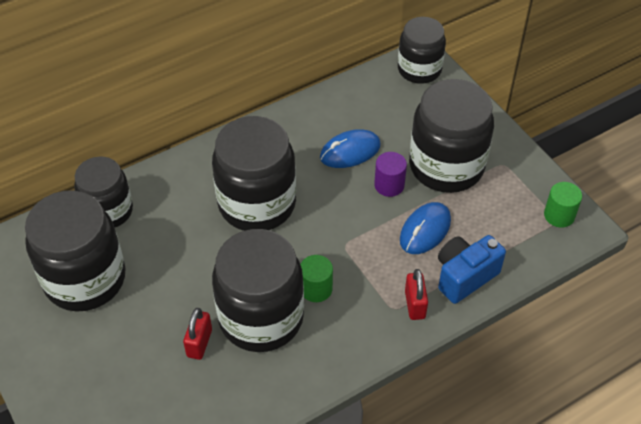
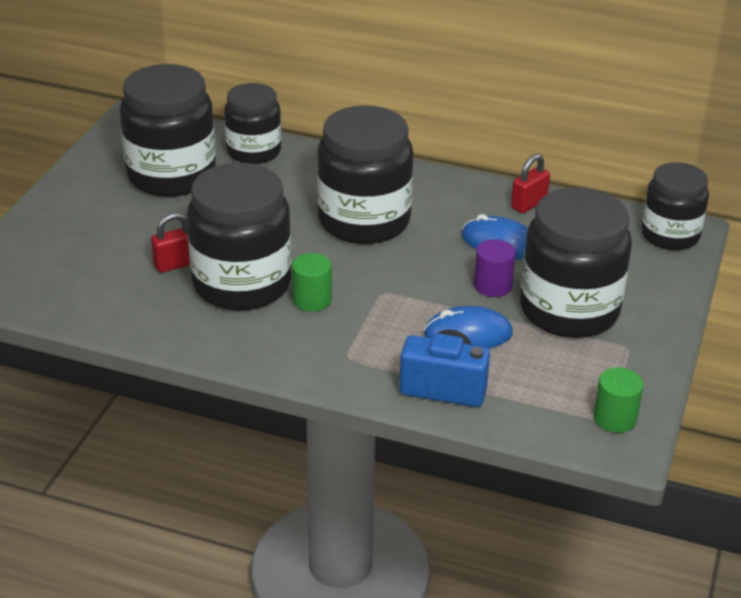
camera: 50 degrees right, 15 degrees down
(415, 304) = (368, 369): red padlock -> red padlock (529, 204)

